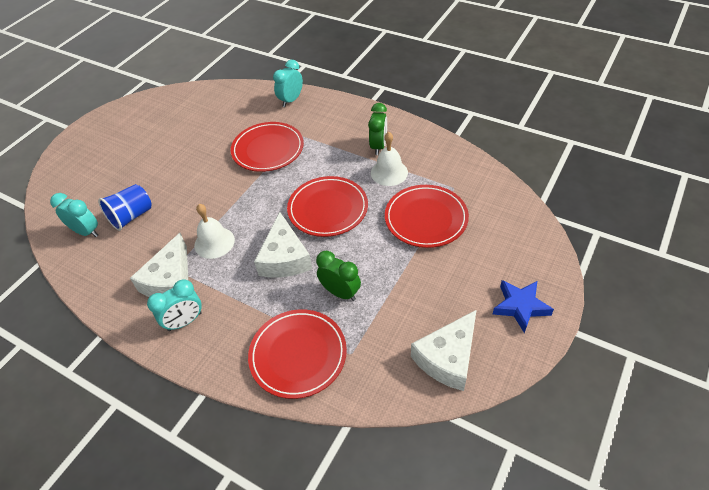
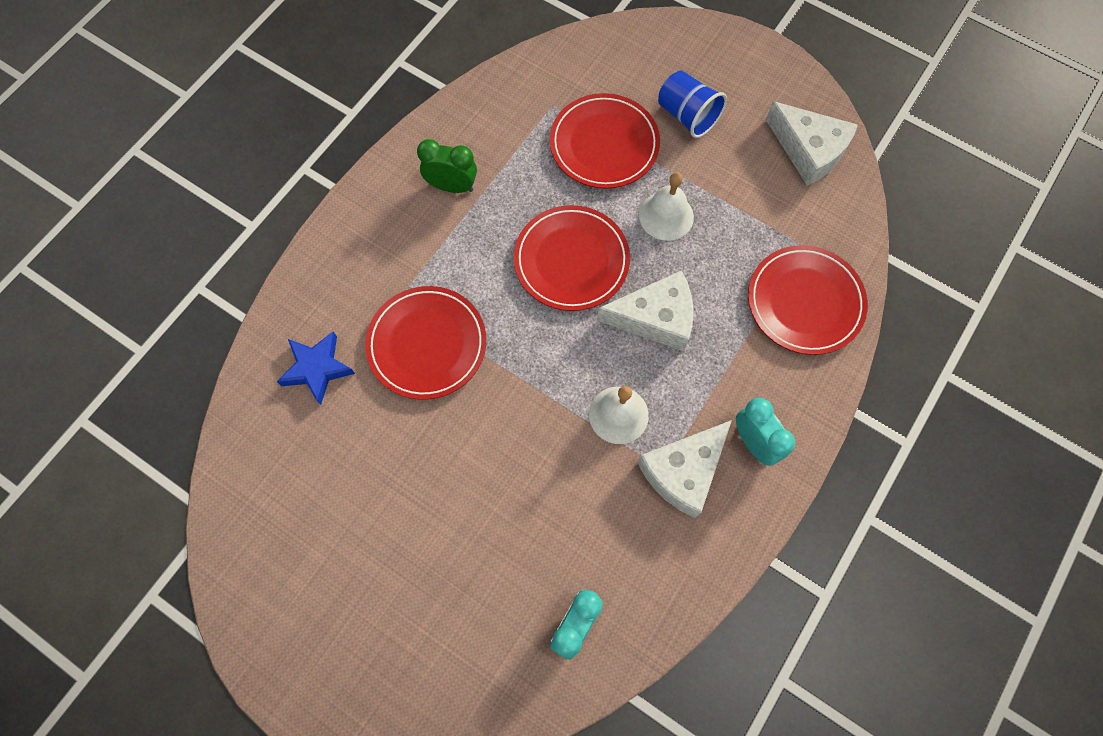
camera: 90 degrees left, 20 degrees up
(131, 216) = (549, 552): blue cup -> blue cup (687, 116)
(170, 280) = (683, 471): white cheese -> white cheese turned 120 degrees clockwise
(291, 100) = (304, 309): turquoise clock -> none
(340, 292) = (717, 252): green clock -> none
(389, 172) = (510, 178): white bell -> white bell (666, 216)
(520, 307) = (745, 72): blue star -> blue star (317, 369)

